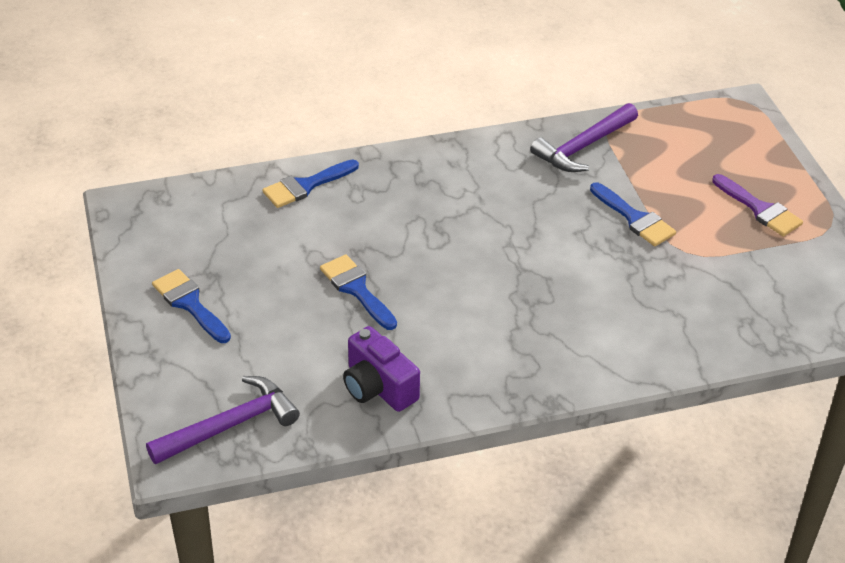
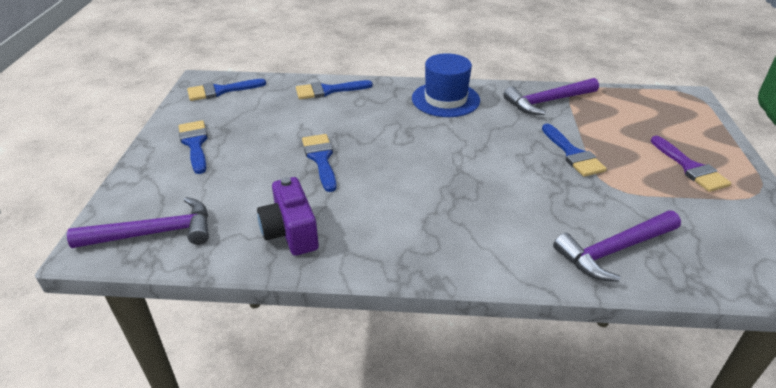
camera: 20 degrees right, 5 degrees down
(163, 216) = (221, 91): none -> blue brush
(461, 169) = (445, 99): none -> blue hat
(707, 327) = (614, 250): none -> purple hammer

